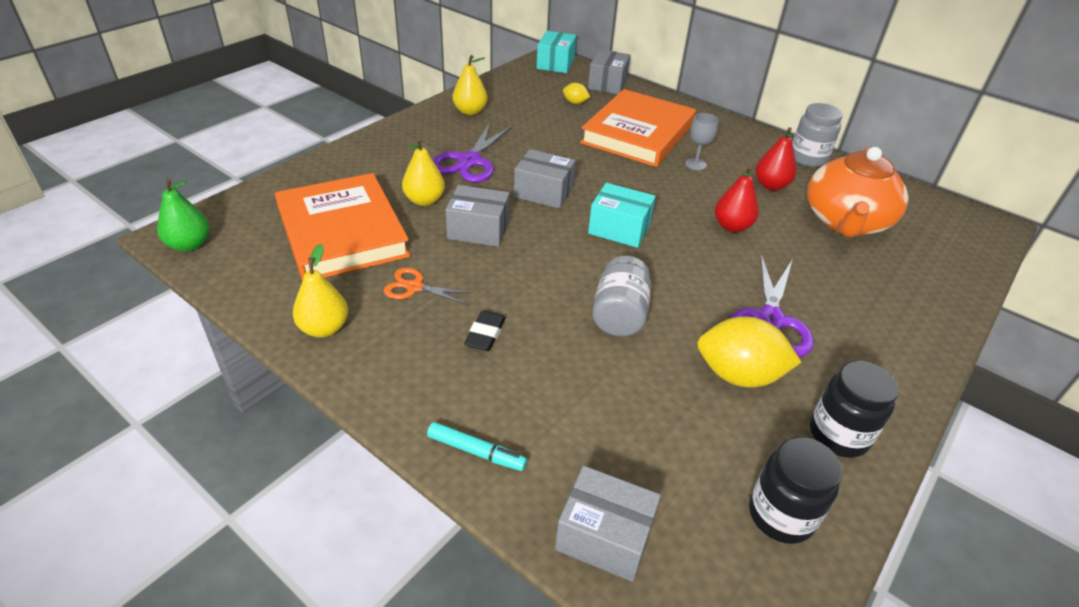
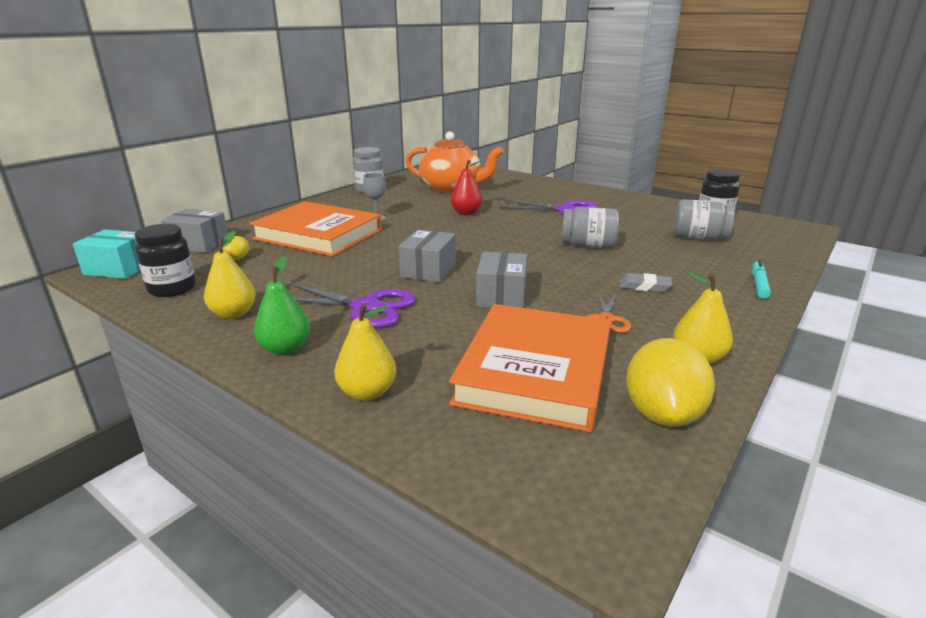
camera: 90 degrees left, 15 degrees down
(189, 245) = (622, 506): green pear -> green pear (285, 349)
(342, 232) = (535, 371): orange book -> orange book turned 45 degrees counterclockwise
(424, 200) = (454, 327): yellow pear -> yellow pear (367, 393)
(485, 334) = (644, 286): black eraser -> grey eraser
(604, 536) = (774, 251): grey box -> none
(619, 229) = (480, 244): turquoise box -> none
(665, 450) = (699, 237): none -> grey jar
(738, 375) = (621, 220): yellow lemon -> yellow lemon (662, 414)
(770, 185) = (408, 201): red pear -> none
(838, 435) = (648, 205): black jar -> black jar (172, 289)

